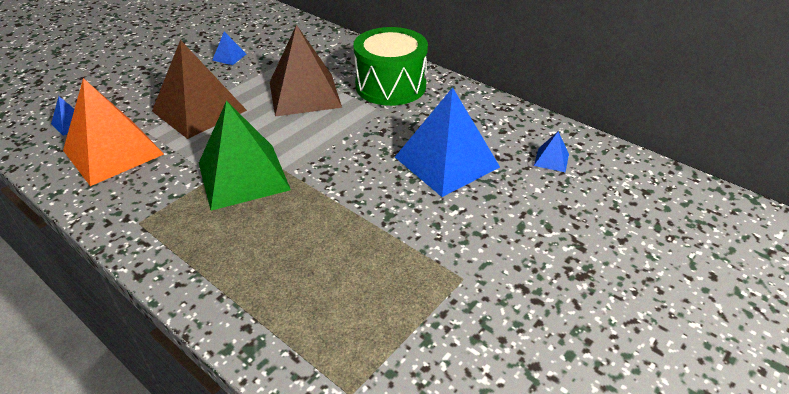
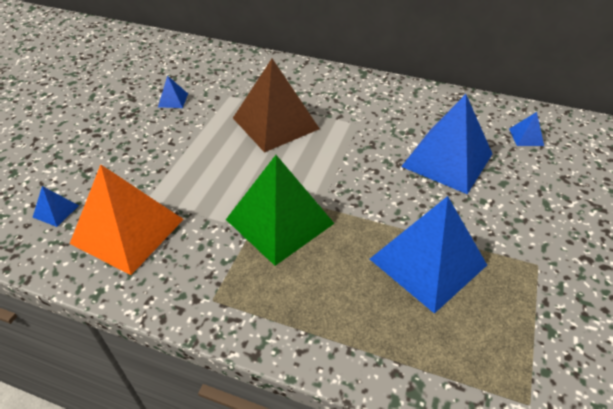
camera: 20 degrees left, 5 degrees up
(199, 110) = (185, 164): brown pyramid -> none
(352, 245) = (428, 262): none -> blue pyramid
(390, 86) = (347, 97): green drum -> none

